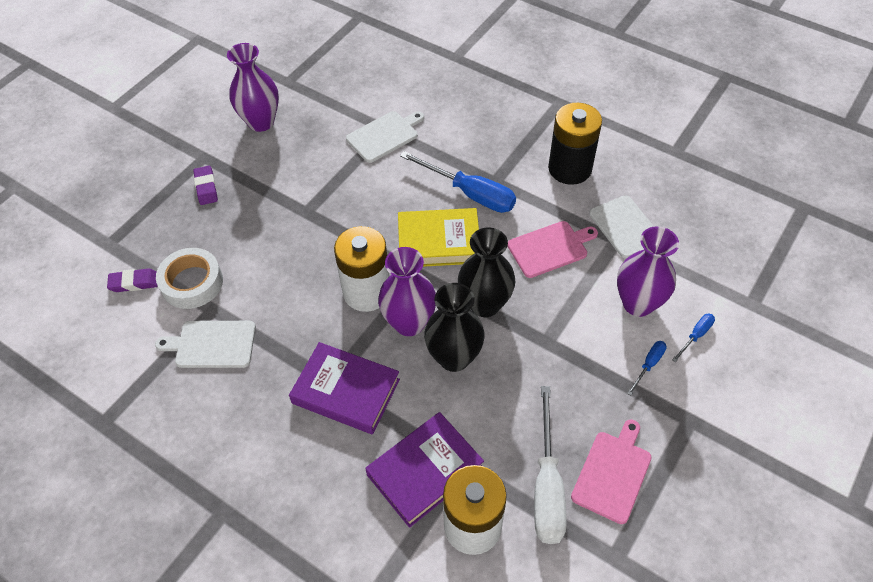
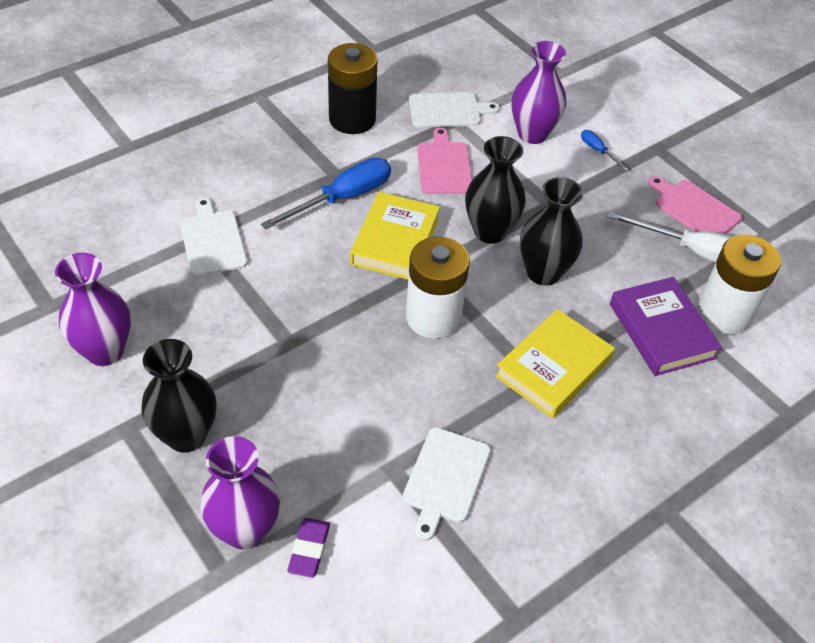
camera: 75 degrees left, 5 degrees down
(192, 283) = (341, 482): white tape -> none
(206, 187) = (186, 435): purple eraser -> black vase
(346, 391) = (553, 368): purple book -> yellow book
(409, 323) = (488, 294): purple vase -> purple vase (245, 530)
(695, 336) = (579, 114): blue screwdriver -> none

